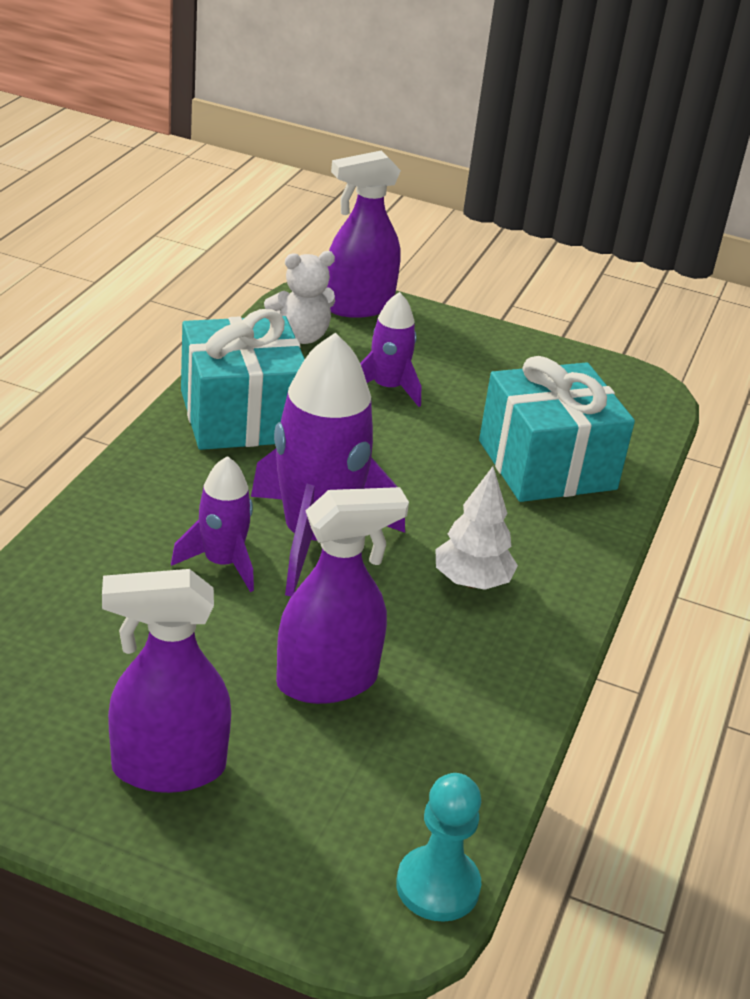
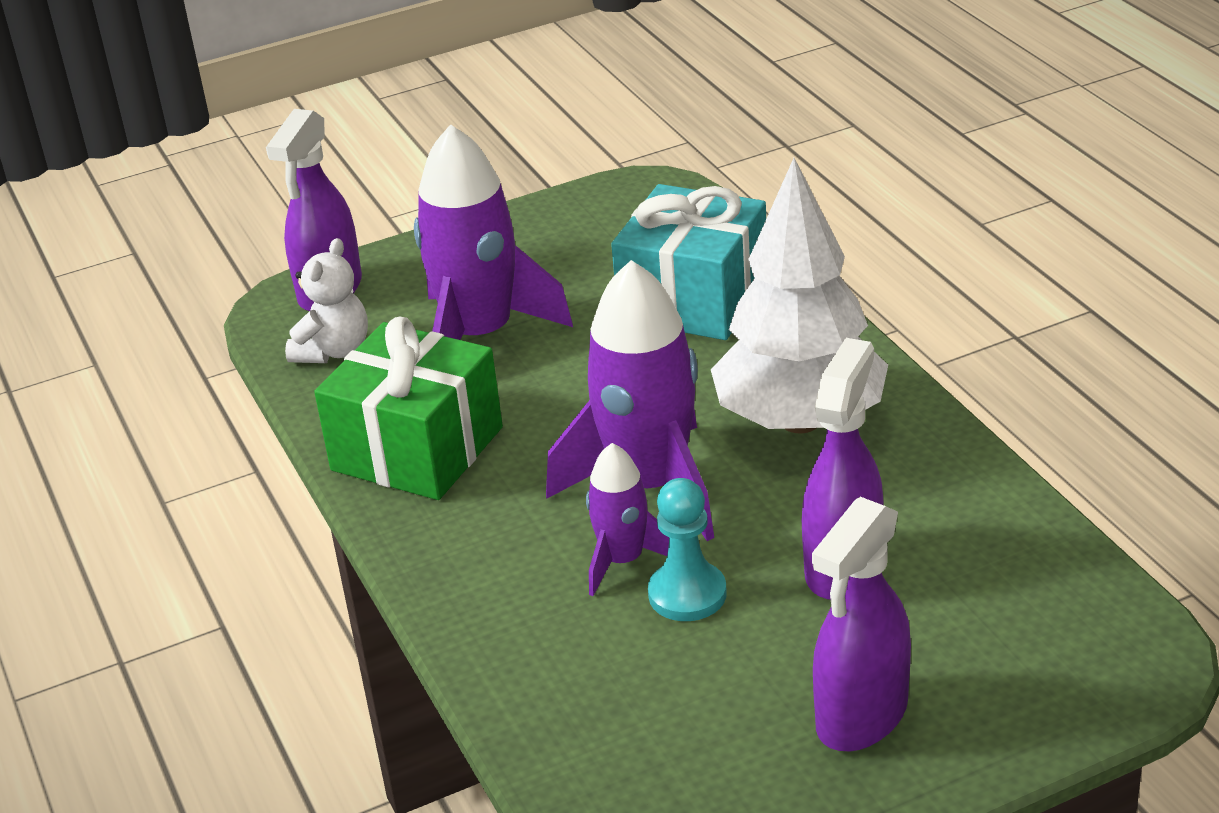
camera: 40 degrees left, 0 degrees up
(241, 416) = (417, 449): turquoise gift -> green gift
(387, 388) = (480, 336): purple rocket -> purple rocket, size x1.87
(437, 886) = (1130, 617): turquoise pawn -> turquoise pawn (687, 594)
(471, 582) = (800, 421): white tree -> white tree, size x1.98

